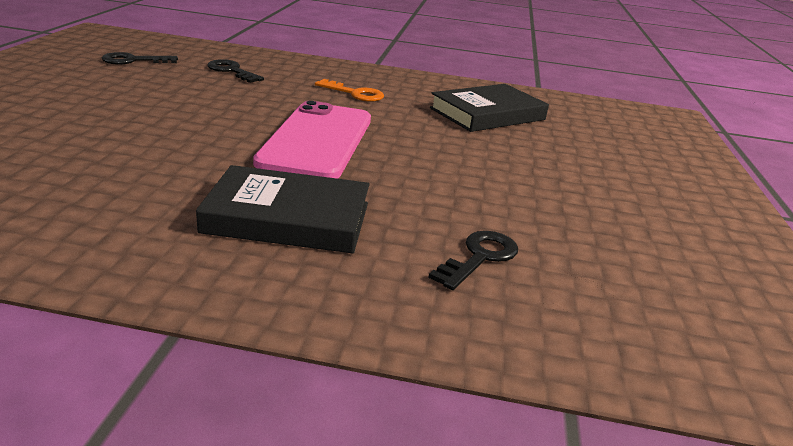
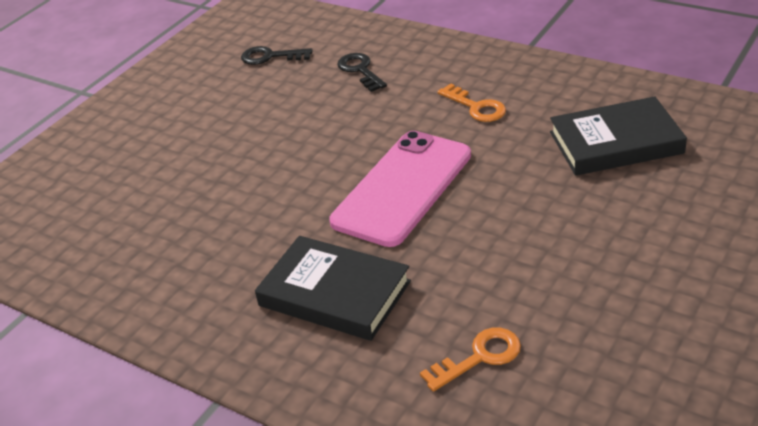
camera: 30 degrees right, 10 degrees up
(479, 257) = (479, 357): black key -> orange key

